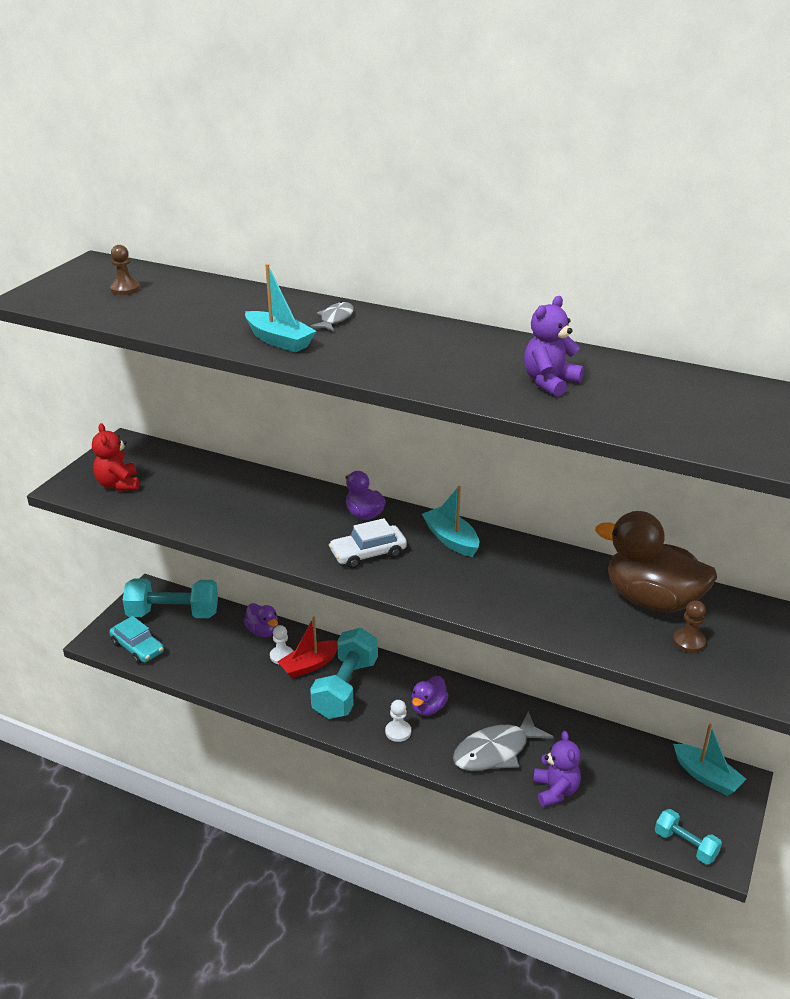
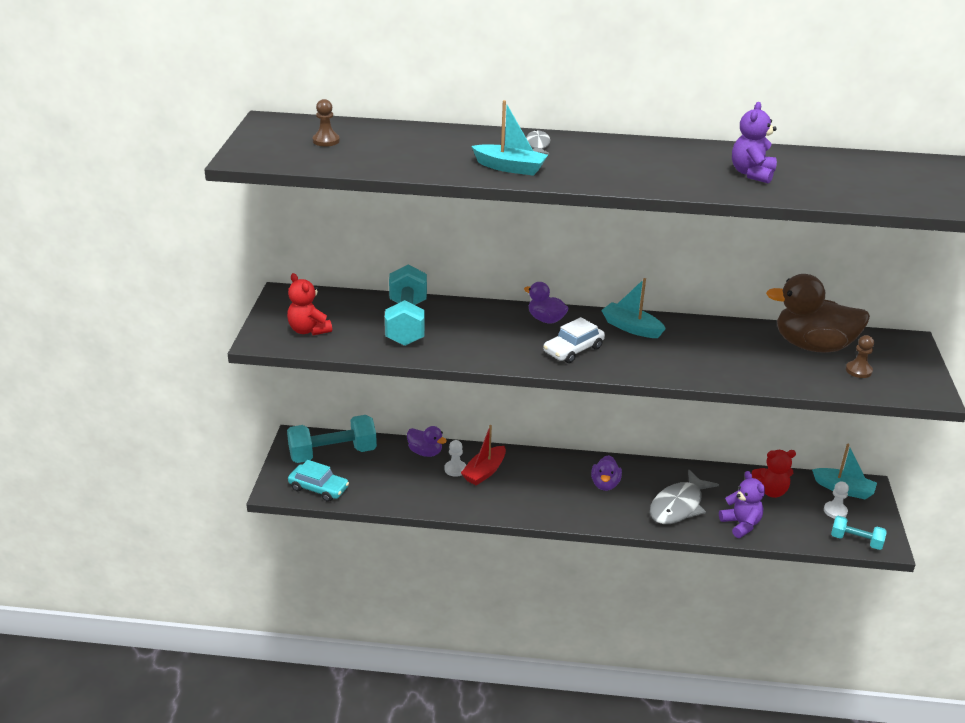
camera: 20 degrees left, 0 degrees up
(345, 688) = (527, 484): turquoise dumbbell -> turquoise dumbbell (406, 322)
(398, 732) = (592, 508): white pawn -> white pawn (835, 511)
(614, 758) = (770, 491): none -> red teddy bear

